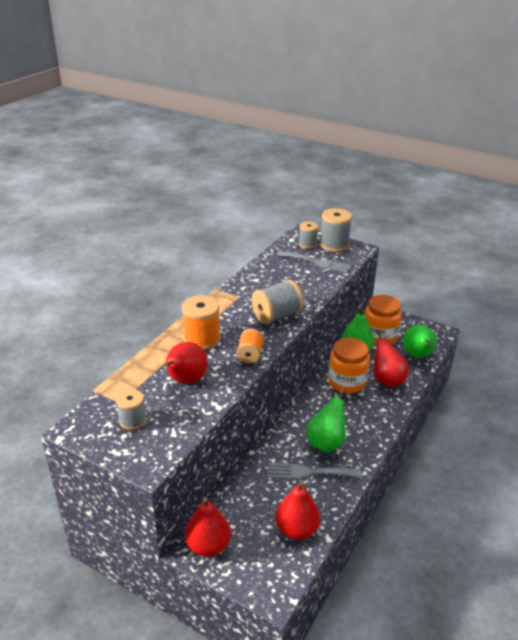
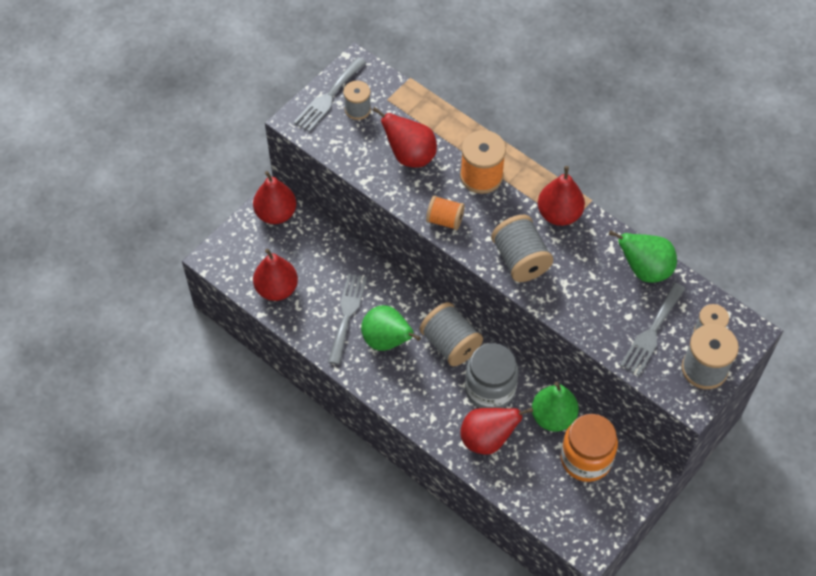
camera: 100 degrees right, 25 degrees up
(117, 444) = (328, 97): none -> grey fork
(231, 301) = (559, 214): none -> red pear
(316, 406) = (450, 344): none -> grey spool
(347, 382) = (490, 389): orange jar -> grey jar
(417, 355) = (534, 496): green pear -> green pear (644, 269)

